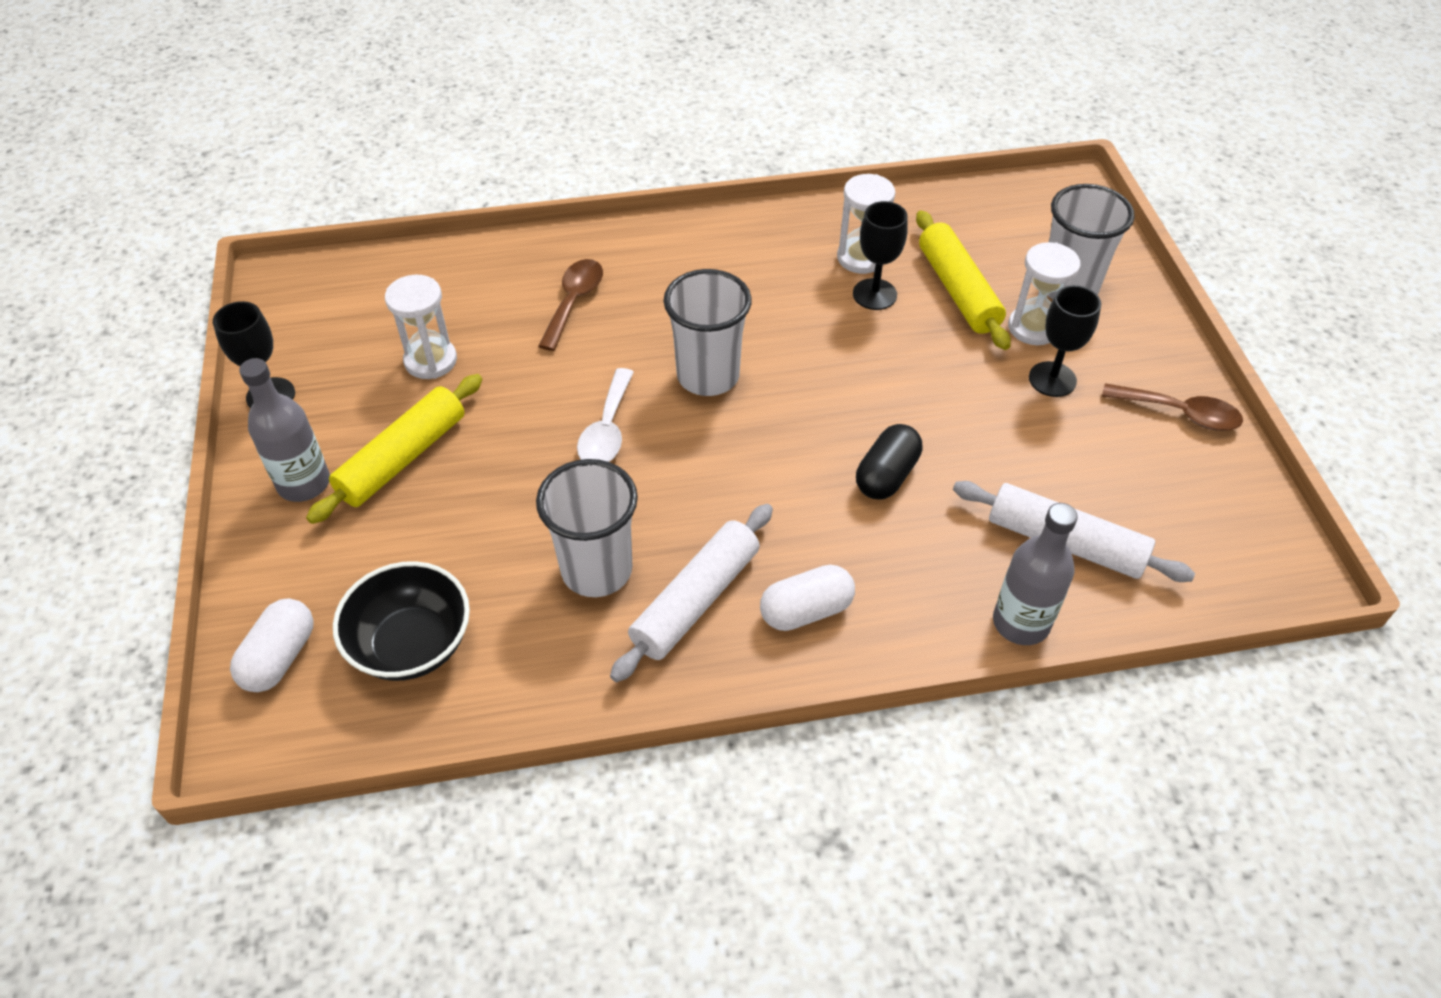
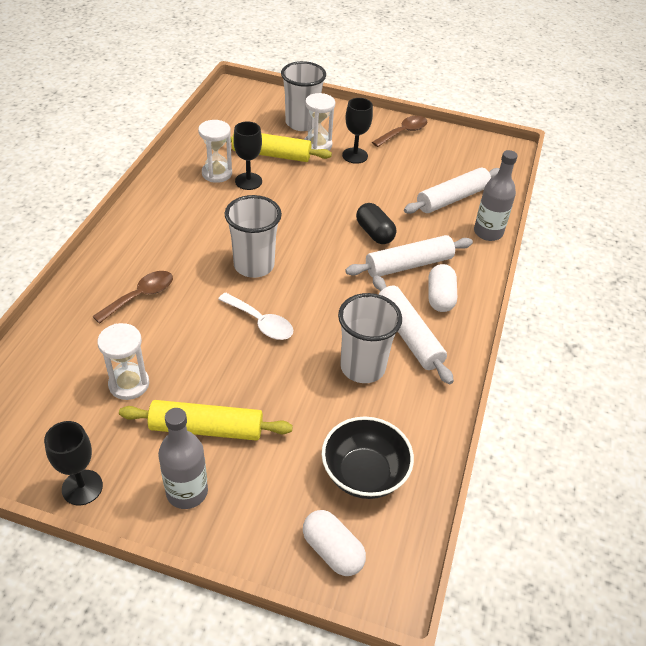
camera: 65 degrees left, 5 degrees down
(402, 458) = (206, 428): yellow rolling pin -> yellow rolling pin turned 60 degrees counterclockwise
(574, 302) = (140, 296): brown spoon -> brown spoon turned 90 degrees clockwise
(848, 544) = (409, 265): none -> white rolling pin

